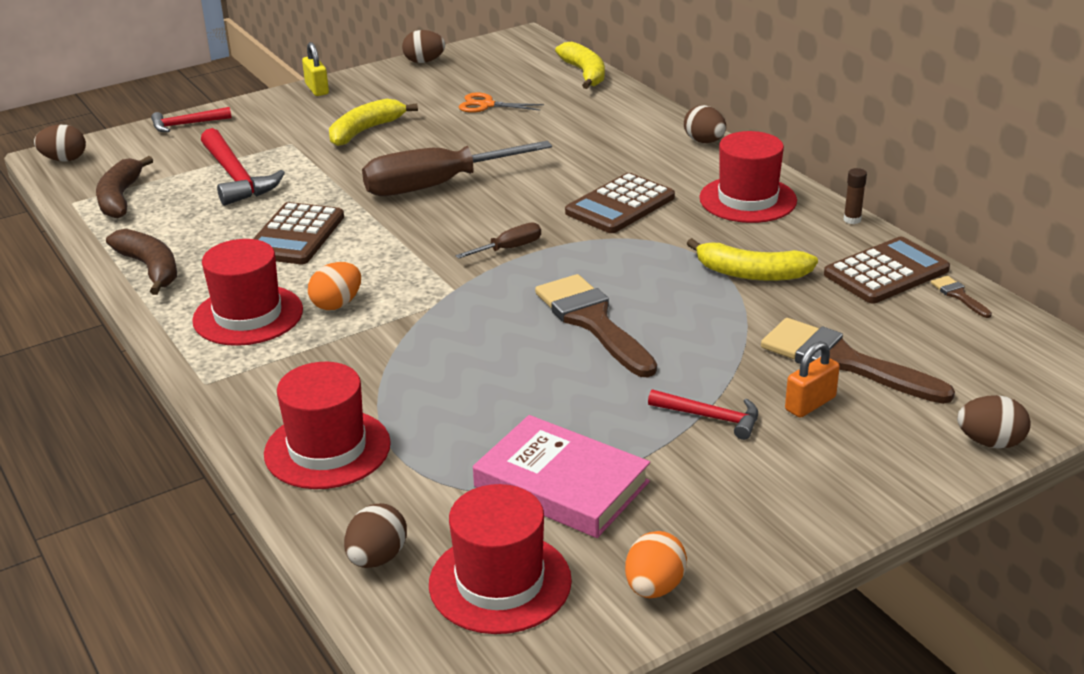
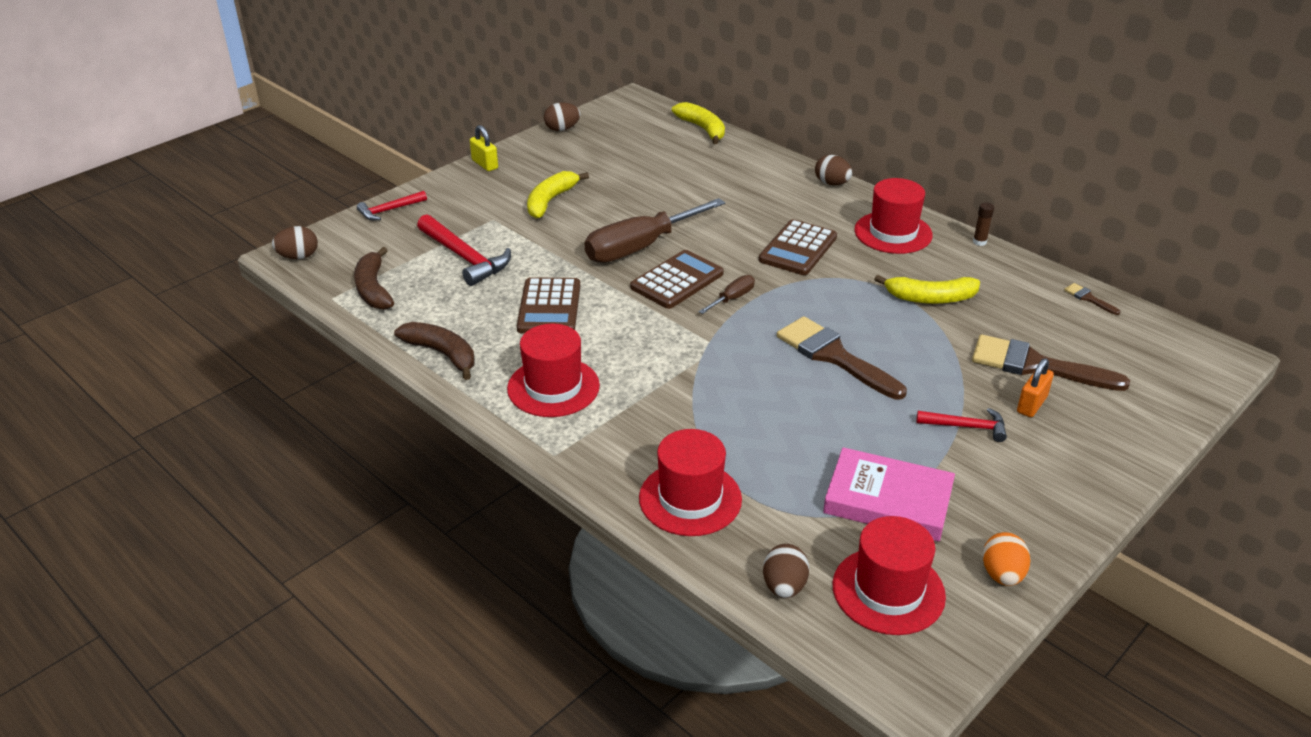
camera: 15 degrees left, 5 degrees up
(337, 304) = (622, 367): orange egg -> none
(486, 105) = (639, 166): orange scissors -> none
(886, 272) = (1027, 285): brown calculator -> brown calculator (677, 280)
(990, 442) = (1171, 418): brown egg -> none

